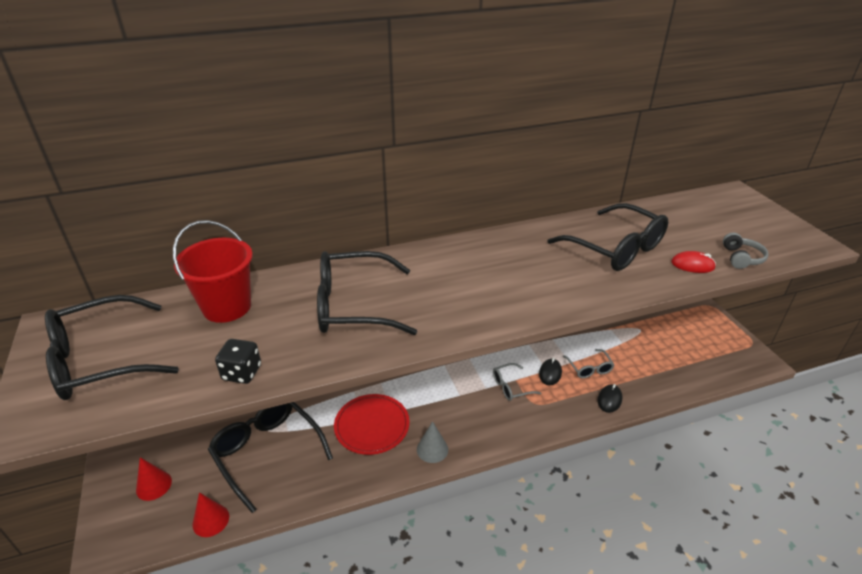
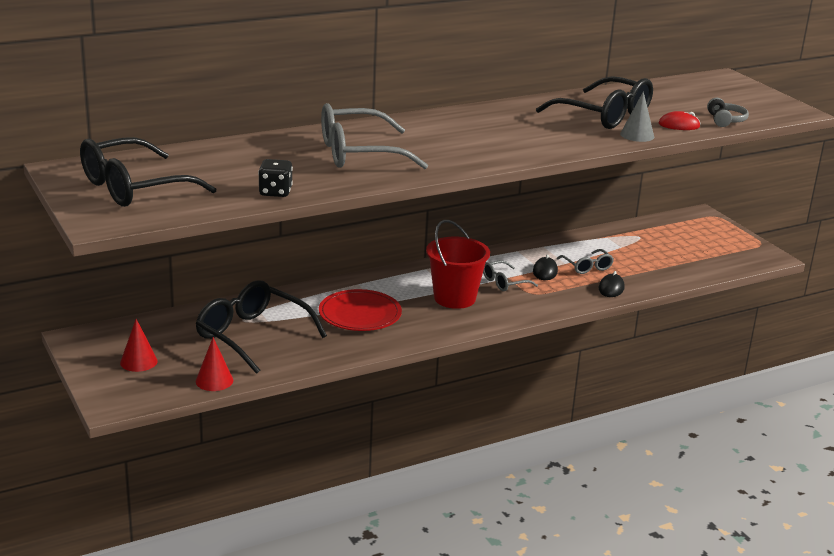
camera: 10 degrees left, 10 degrees down
(227, 307) = (232, 156): red bucket -> red bucket (454, 298)
(353, 306) = (358, 153): black glasses -> grey glasses
(432, 449) = (430, 327): grey cone -> grey cone (637, 135)

